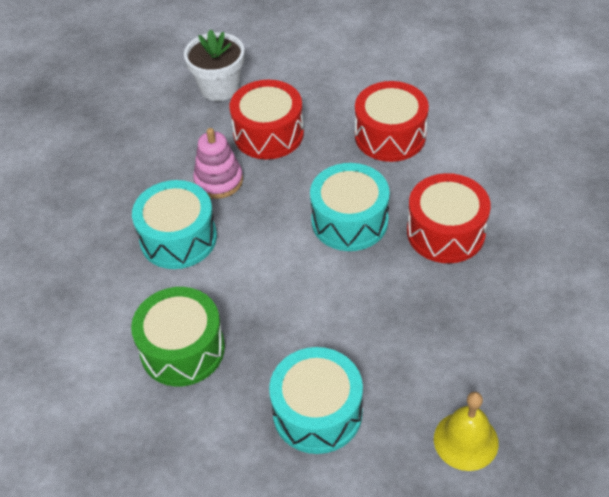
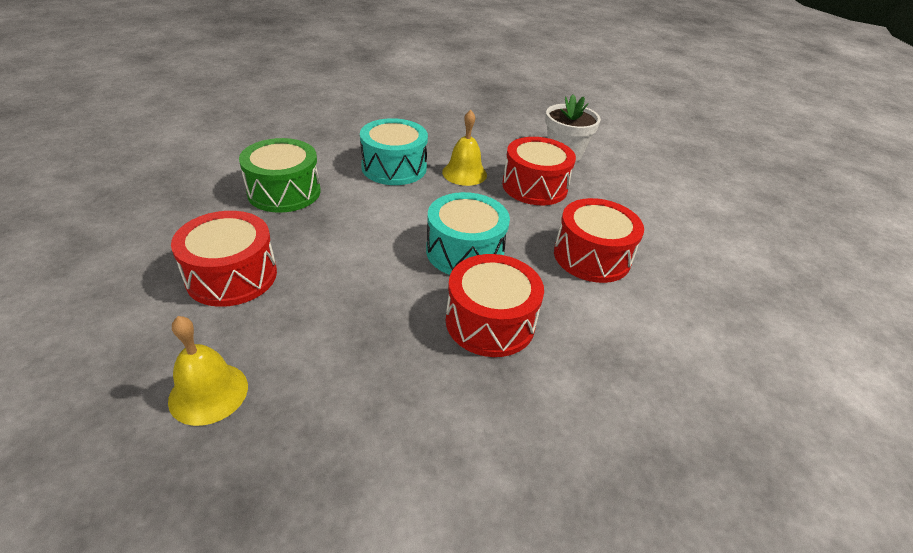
camera: 60 degrees right, 10 degrees down
(218, 181) = (464, 173): pink stacking toy -> yellow bell
(317, 412) = (232, 276): turquoise drum -> red drum

